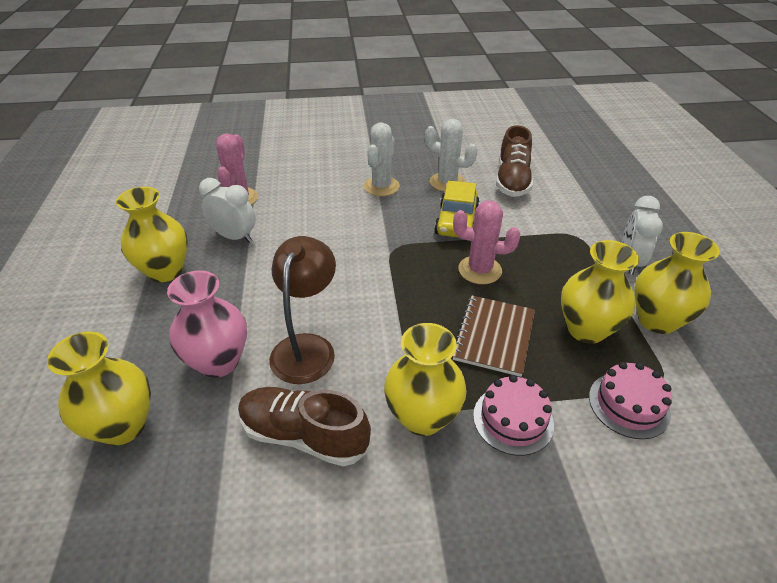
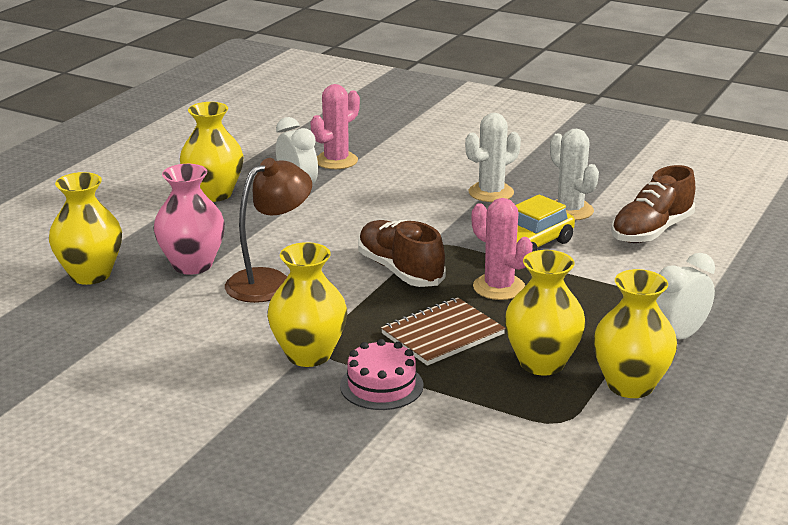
camera: 35 degrees right, 15 degrees down
(304, 435) = (206, 328): brown shoe -> brown shoe (400, 271)
(628, 405) = (501, 420): pink cake -> none

